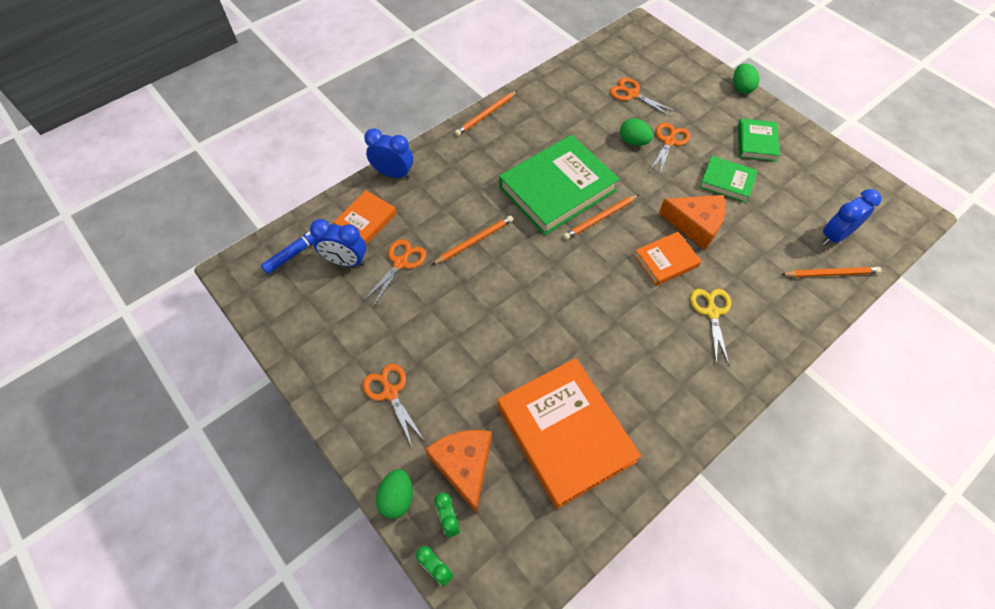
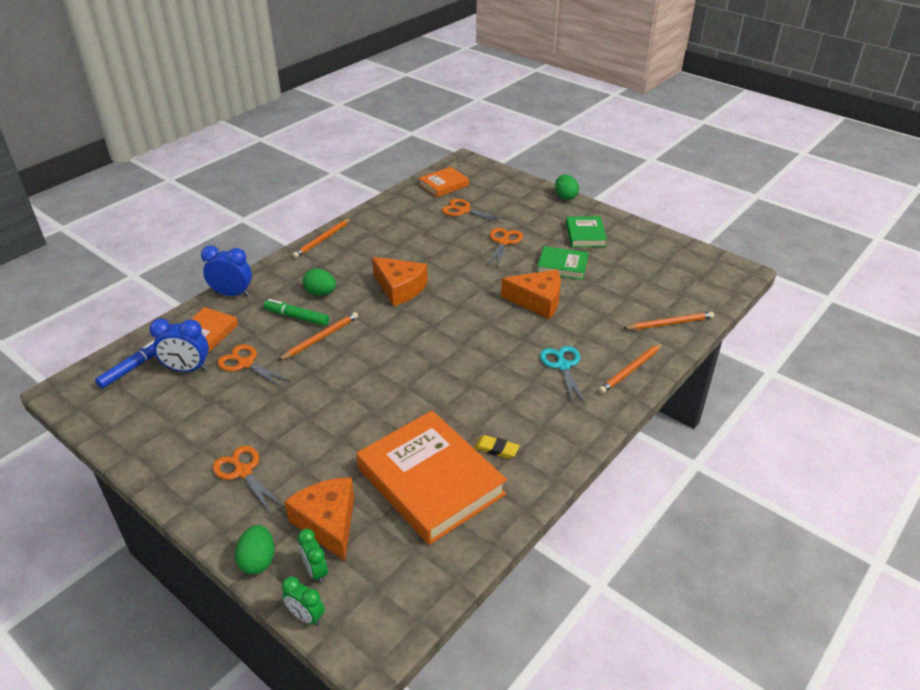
camera: 10 degrees left, 20 degrees down
(400, 263) = (245, 363): orange scissors -> orange scissors turned 75 degrees counterclockwise
(453, 211) = (297, 317): none -> green marker
(557, 189) = (400, 288): green book -> orange cheese
(600, 218) = (445, 306): orange pencil -> orange pencil (631, 370)
(633, 141) = (469, 245): green egg -> green egg (320, 293)
(633, 406) = (496, 449): none -> yellow eraser
(666, 261) = (513, 332): orange book -> orange book (444, 185)
(711, 312) = (563, 365): yellow scissors -> turquoise scissors
(834, 236) = (668, 295): blue clock -> none

